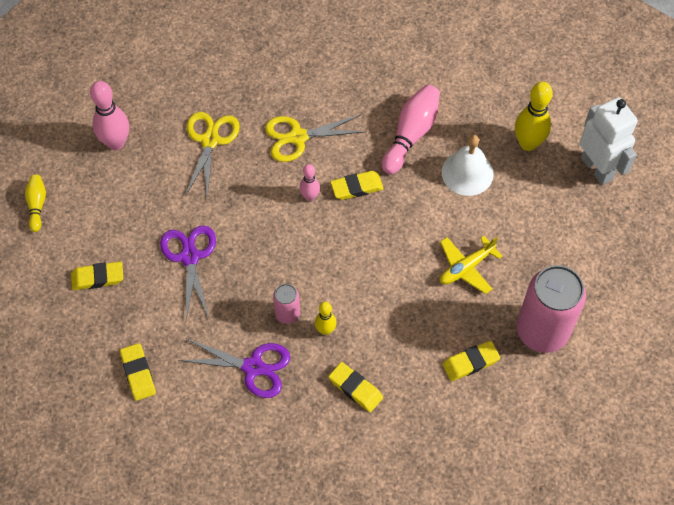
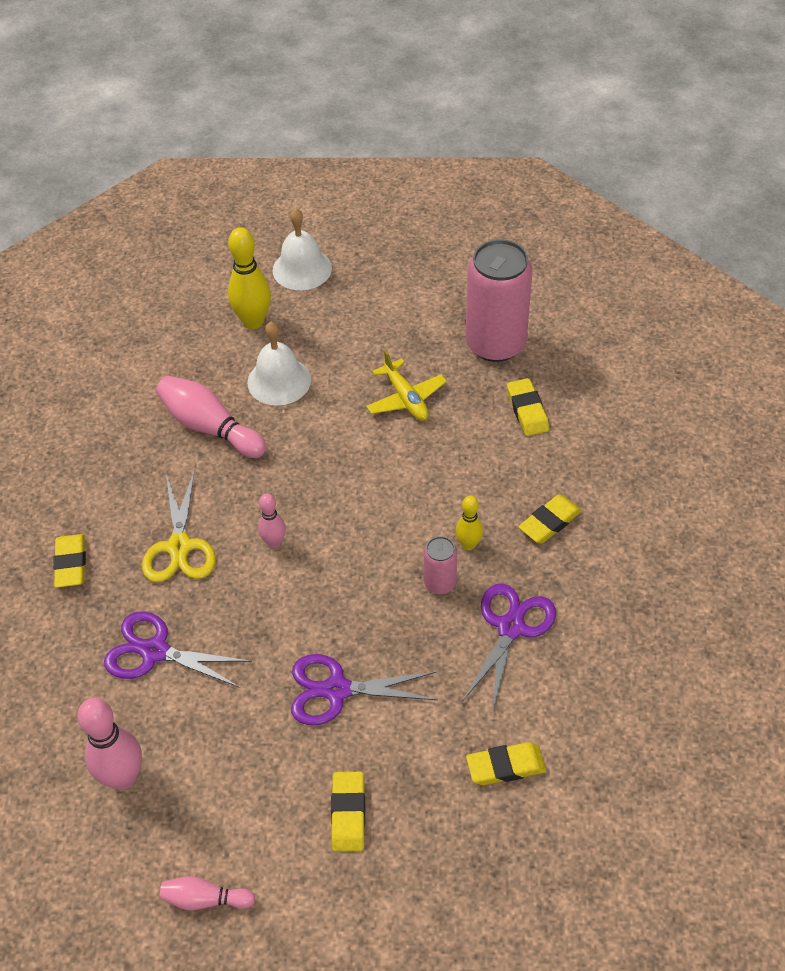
camera: 80 degrees left, 10 degrees down
(37, 205) = (205, 899): yellow bowling pin -> pink bowling pin
(210, 140) = (154, 651): yellow scissors -> purple scissors
(356, 187) = (272, 491): yellow eraser -> yellow eraser (71, 563)
(597, 168) = (302, 269): white robot -> white bell

